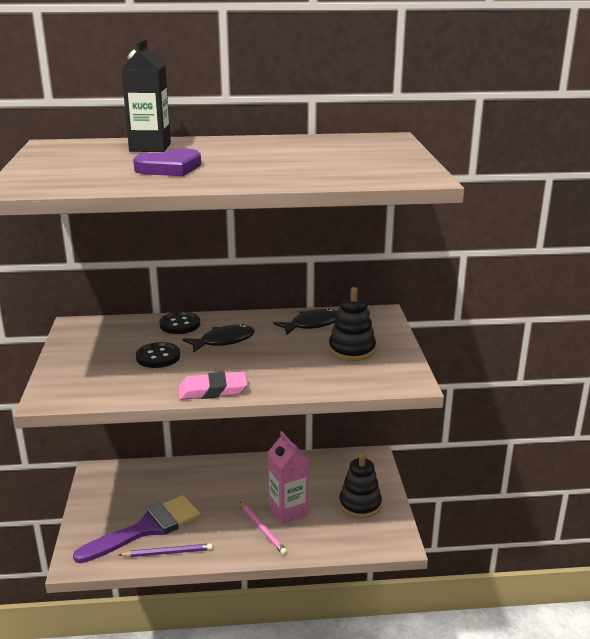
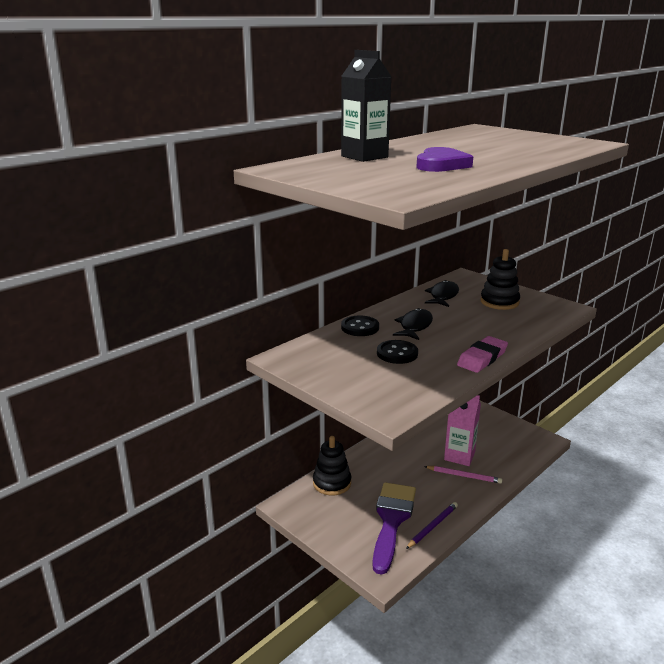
camera: 40 degrees left, 0 degrees up
(360, 504) = (491, 429): black stacking toy -> black stacking toy (332, 483)

